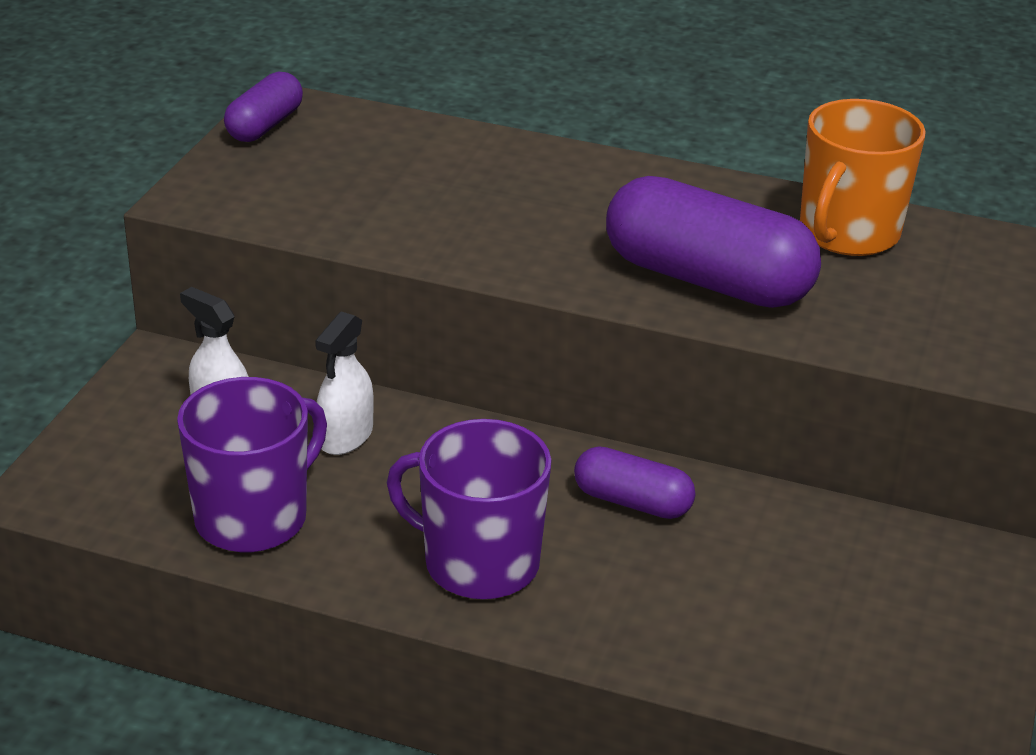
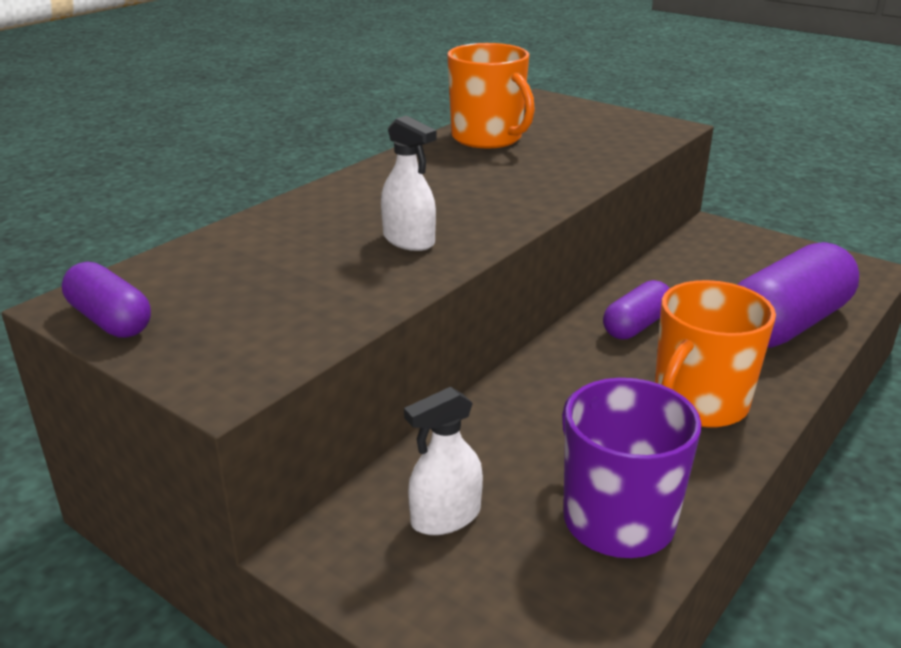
camera: 70 degrees left, 5 degrees down
(346, 436) = (508, 442): white spray bottle -> white spray bottle (409, 240)
(478, 563) = (699, 403): purple mug -> orange mug
(707, 279) = (523, 183): purple capsule -> purple capsule (786, 324)

